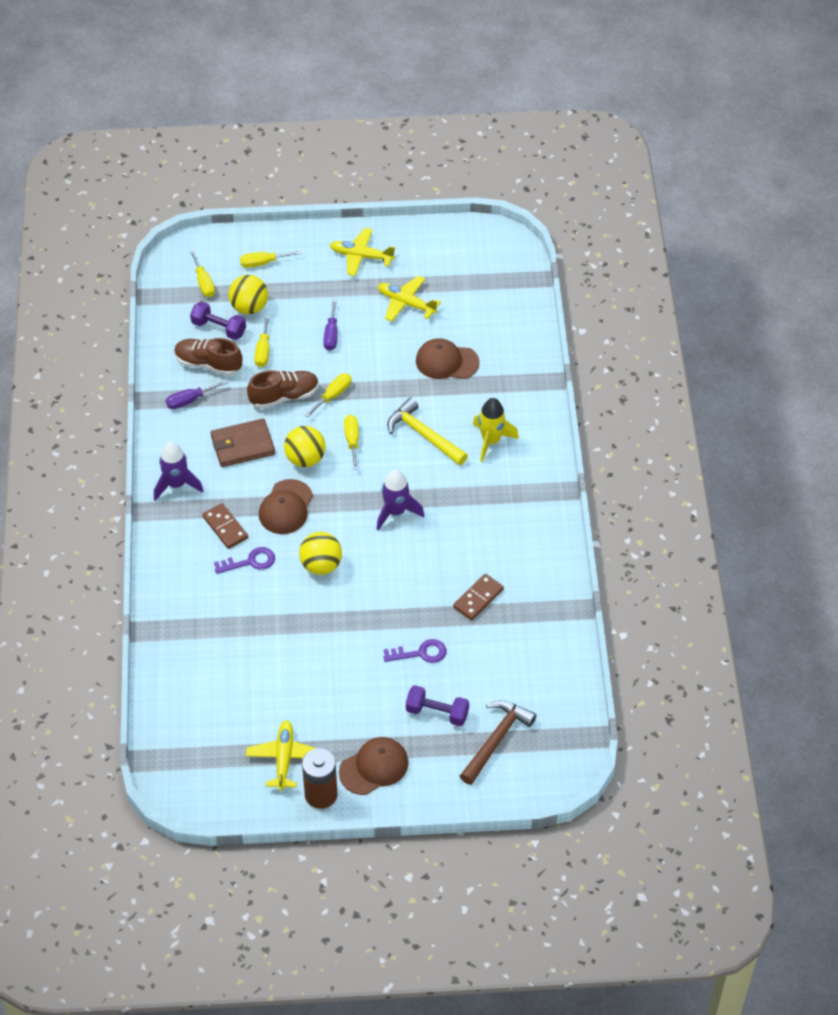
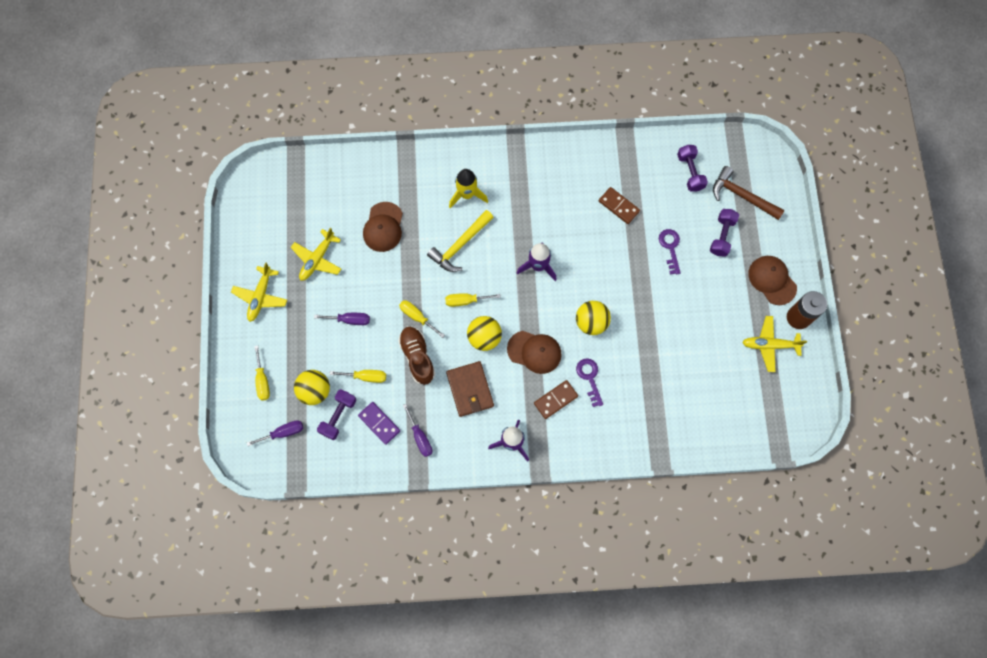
camera: 90 degrees left, 20 degrees up
(204, 283) = (283, 433): yellow screwdriver -> purple screwdriver
(208, 364) = (379, 423): brown shoe -> purple domino
(529, 681) = (690, 172): none -> purple dumbbell

